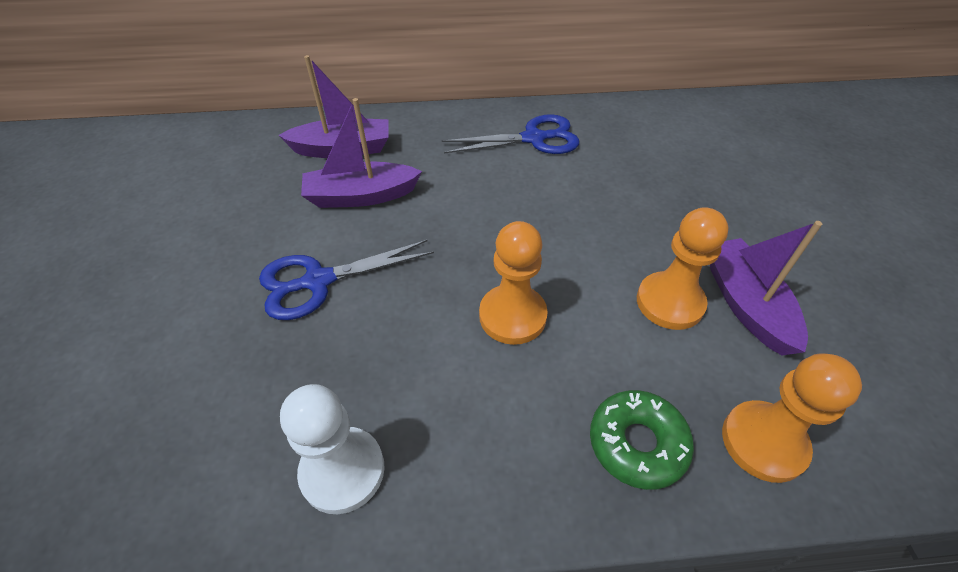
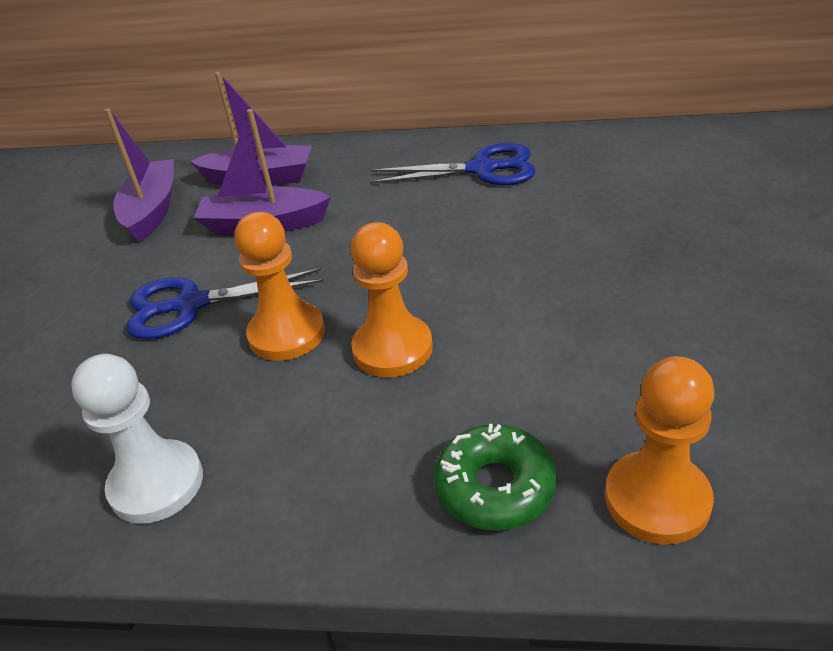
camera: 15 degrees right, 10 degrees down
(669, 302) = (589, 344): orange pawn -> orange pawn (287, 334)
(746, 304) = (689, 350): purple boat -> purple boat (152, 210)

